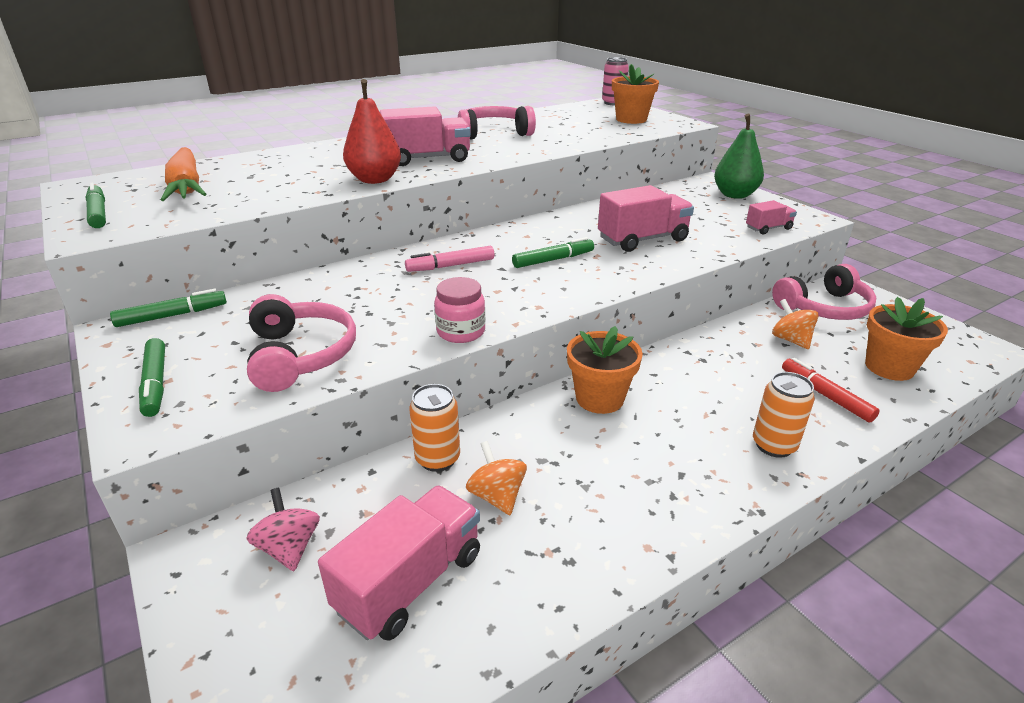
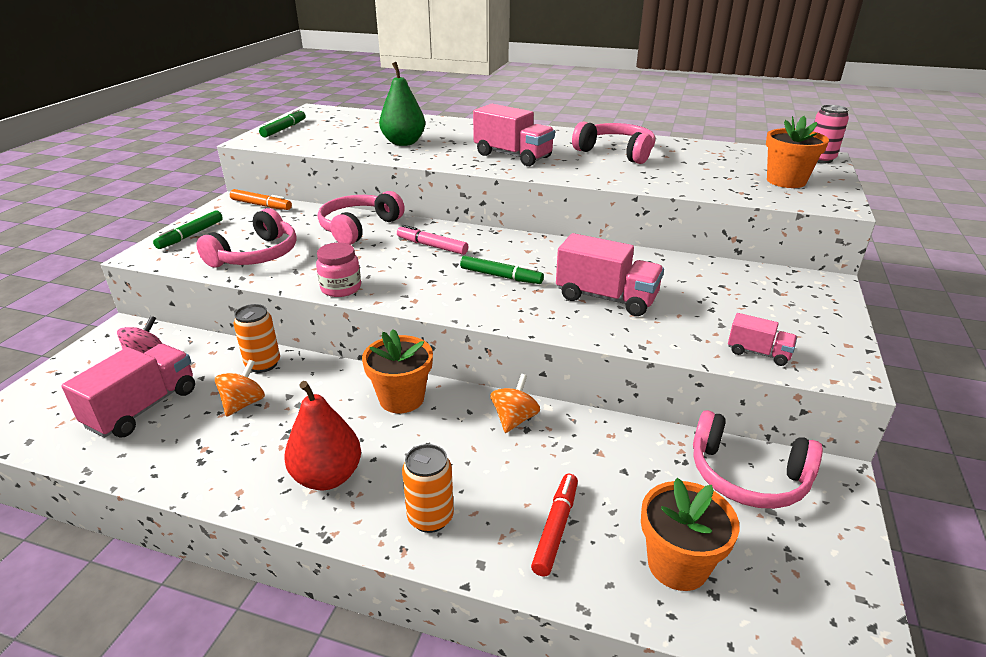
camera: 50 degrees right, 0 degrees up
(172, 315) = (261, 205): green marker -> orange marker
(186, 187) = (349, 127): orange carrot -> none
(346, 283) = (358, 227): none -> pink headphones
(375, 180) = (442, 159): red pear -> red pear (327, 477)
(410, 582) = (143, 408): pink truck -> pink truck turned 60 degrees counterclockwise
(734, 195) = (813, 308): green pear -> green pear (403, 143)
(790, 340) = (637, 472): orange spinning top -> orange spinning top (514, 419)

